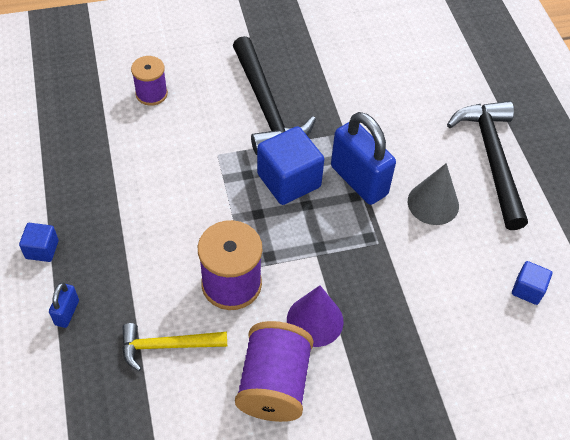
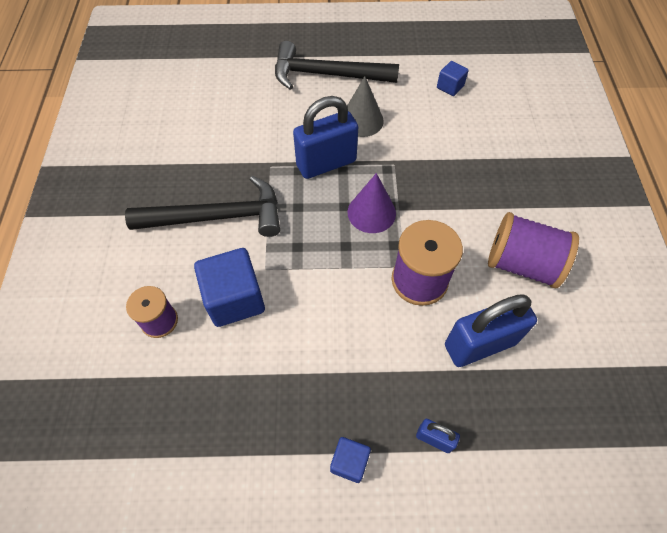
camera: 75 degrees left, 5 degrees up
(167, 346) = (480, 344): yellow hammer -> blue padlock
(289, 180) = (313, 215): blue cube -> blue cube (235, 299)
(315, 320) = (463, 223): purple cone -> purple cone (371, 212)

